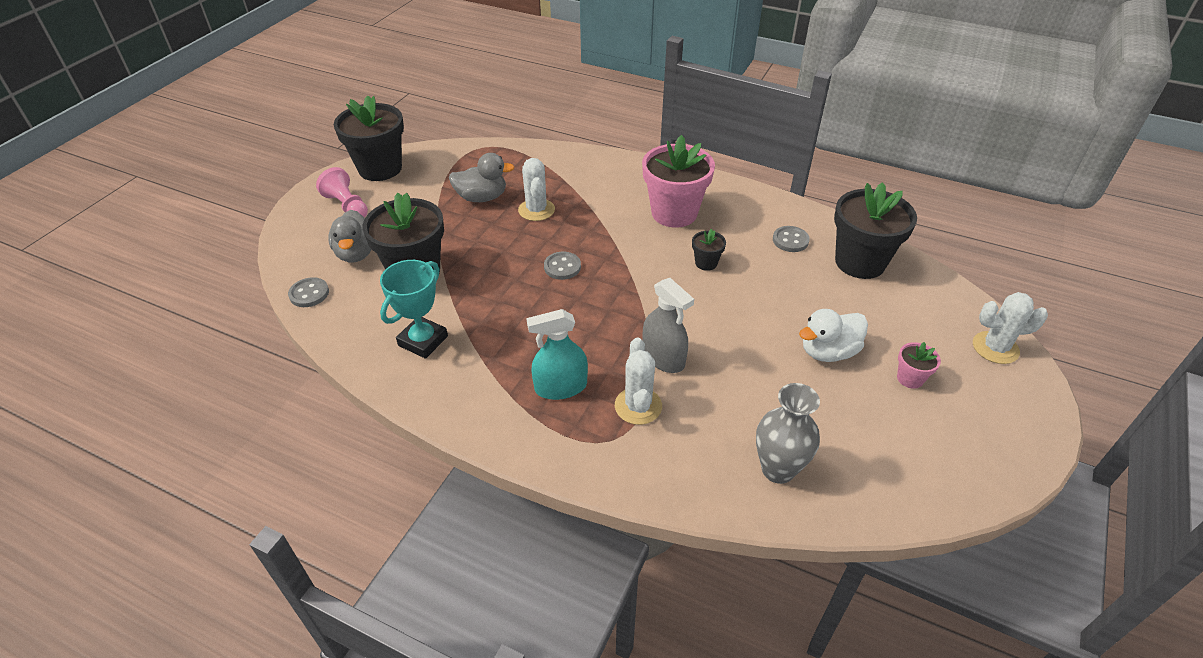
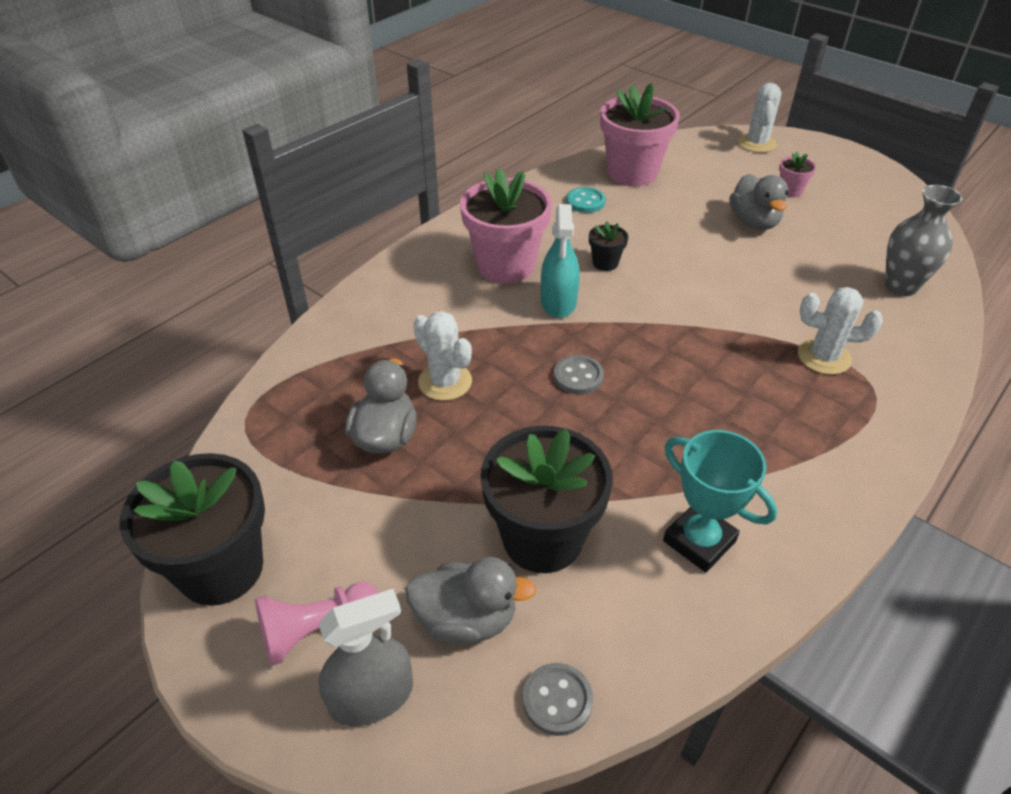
camera: 75 degrees left, 0 degrees up
(536, 210) = (445, 382): white cactus -> white cactus turned 45 degrees clockwise
(561, 387) = (794, 412): turquoise spray bottle -> turquoise spray bottle (558, 302)
(663, 357) = (752, 324): grey spray bottle -> grey spray bottle (371, 697)
(790, 240) = (585, 202): grey button -> turquoise button
(828, 352) = (754, 222): white duck -> grey duck
(860, 262) = (632, 173): black flower pot -> pink flower pot

